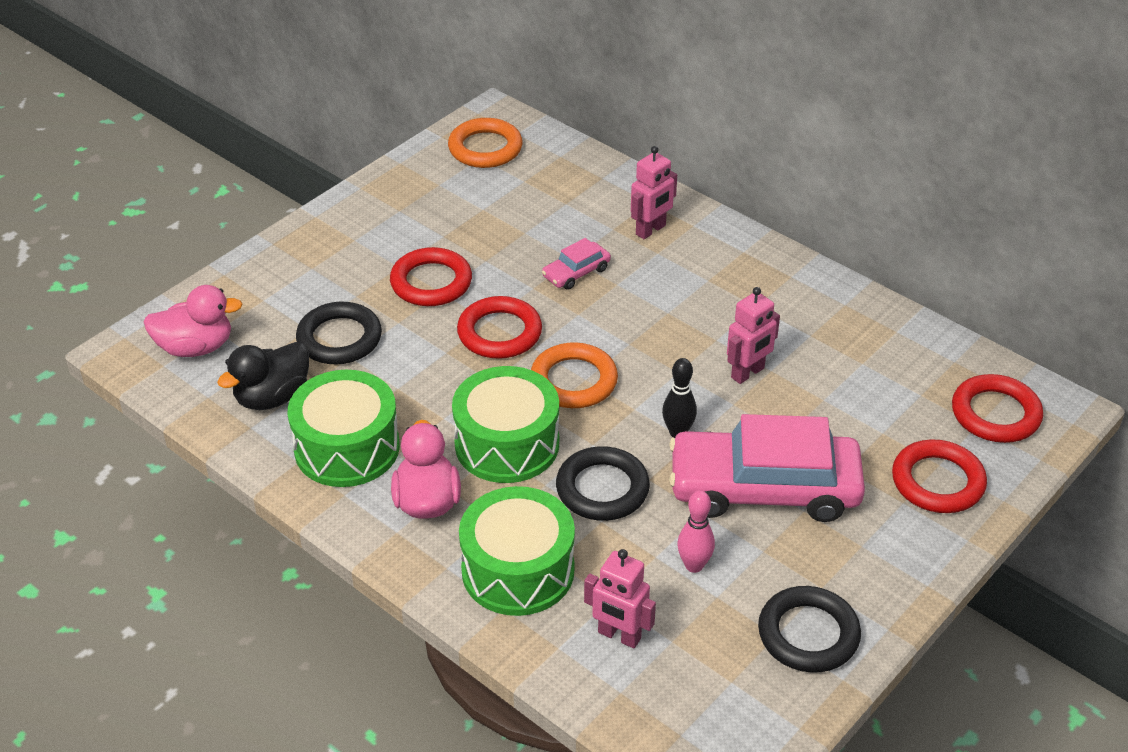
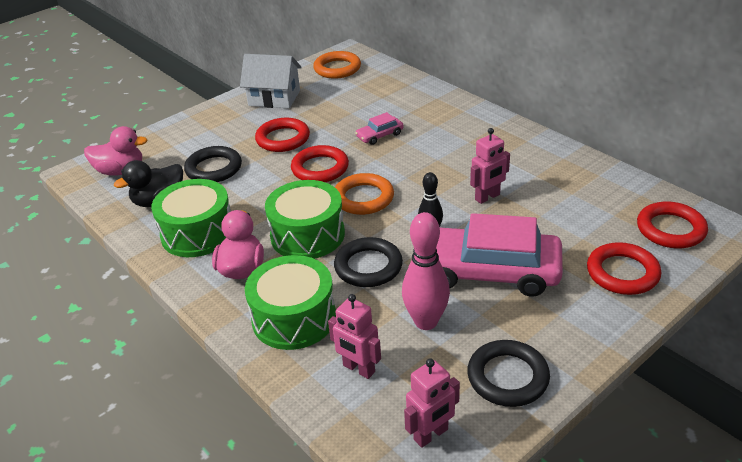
camera: 10 degrees right, 5 degrees down
(399, 207) = (274, 98): none -> white house
(651, 230) = (435, 113): pink robot -> pink robot (431, 435)
(694, 565) = (426, 322): pink bowling pin -> pink bowling pin, size x1.65

